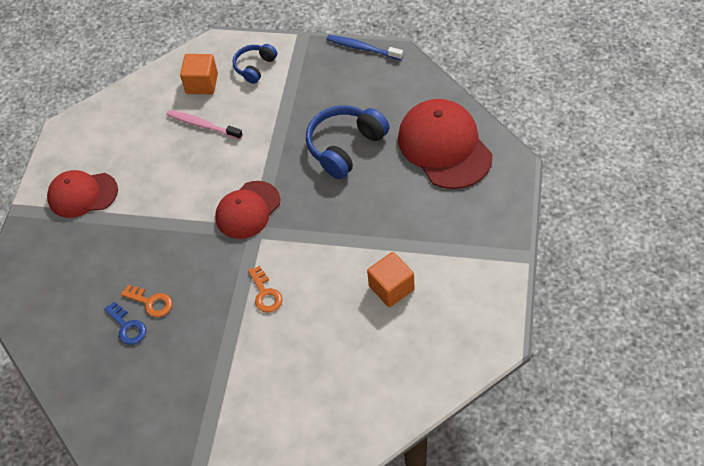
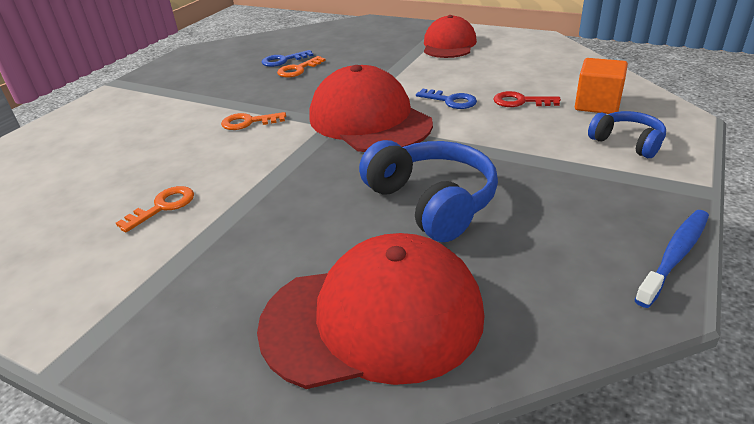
camera: 105 degrees right, 20 degrees down
(202, 125) = (520, 101): pink toothbrush -> red key
(206, 167) = (451, 101): none -> blue key
(247, 210) = (369, 120): red cap -> red cap, size x1.54
(391, 288) = (163, 206): orange cube -> orange key

